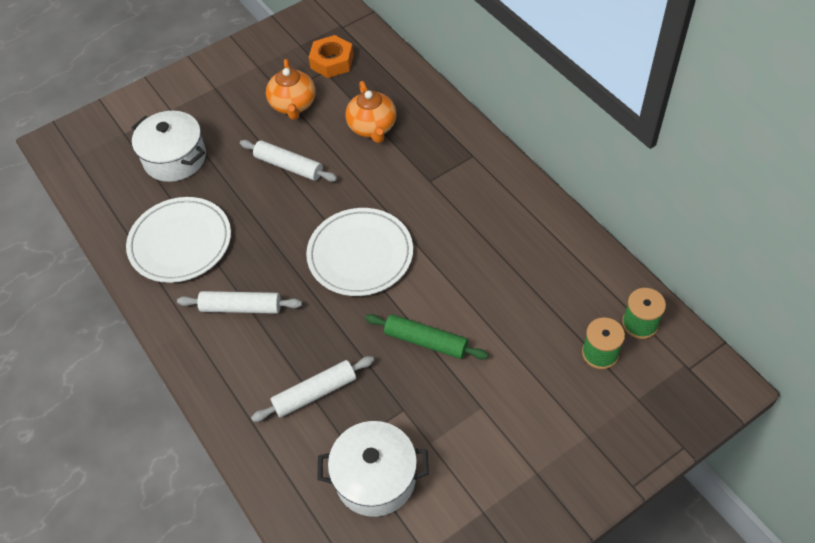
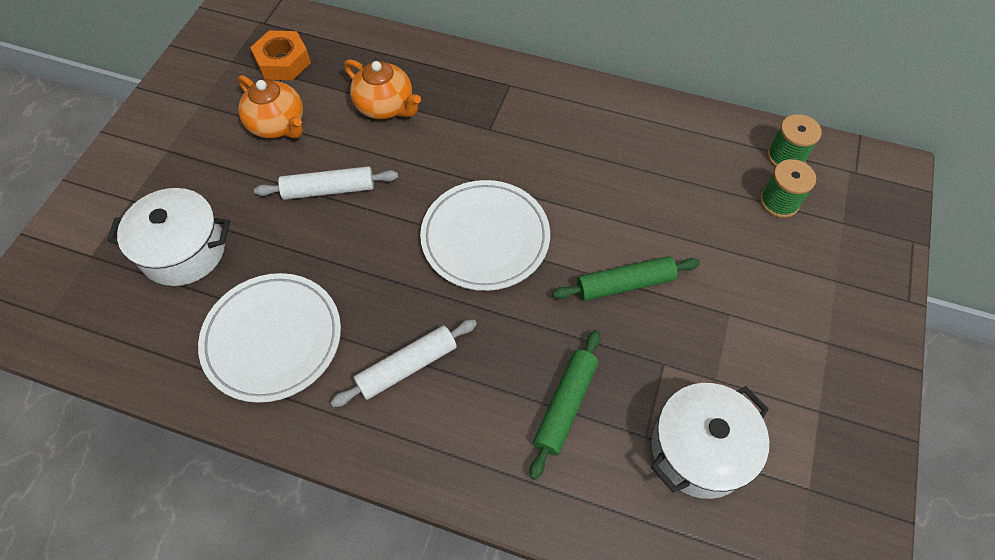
camera: 40 degrees left, 5 degrees up
(315, 393) = (565, 405): white rolling pin -> green rolling pin

